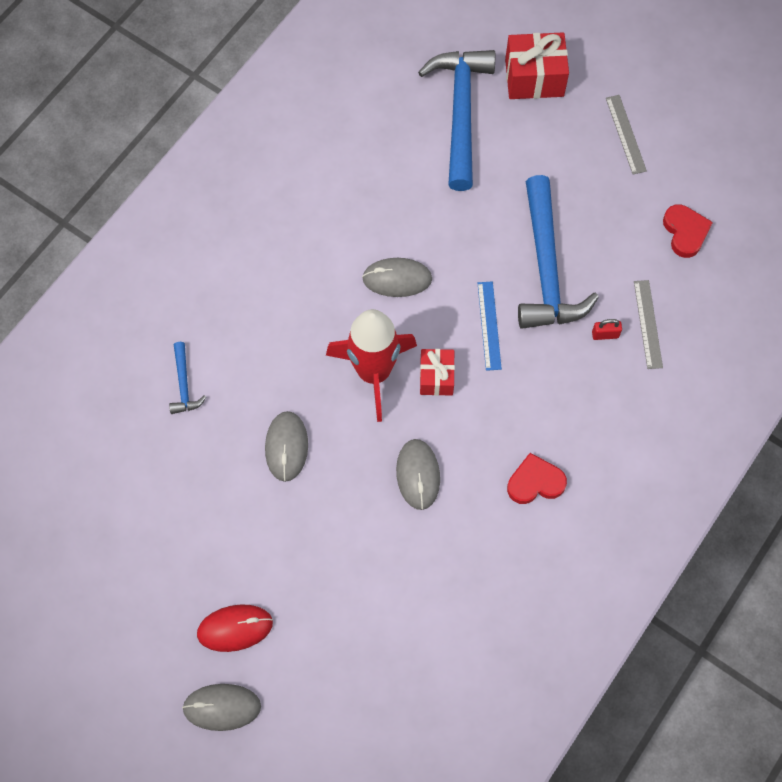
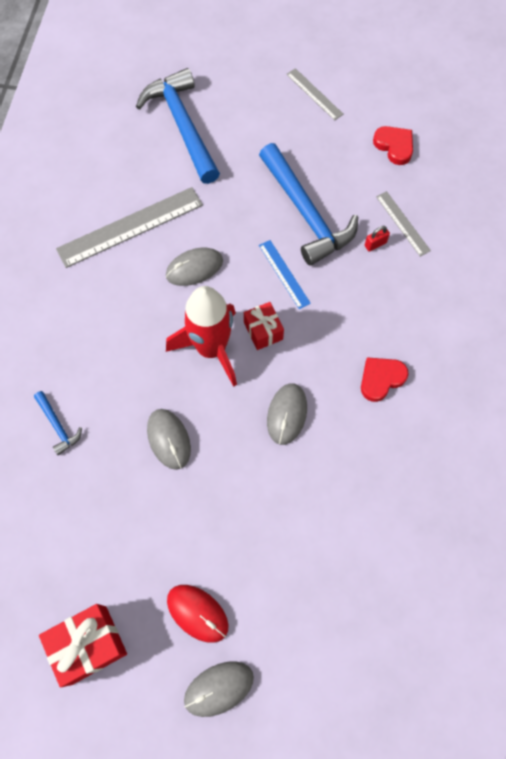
camera: 25 degrees left, 0 degrees up
(235, 628) = (197, 613): red mouse -> red mouse turned 75 degrees clockwise
(351, 205) = (130, 226): none -> grey ruler
(418, 475) = (287, 414): grey mouse -> grey mouse turned 45 degrees clockwise
(534, 78) = (226, 80): red gift -> red gift (89, 644)

